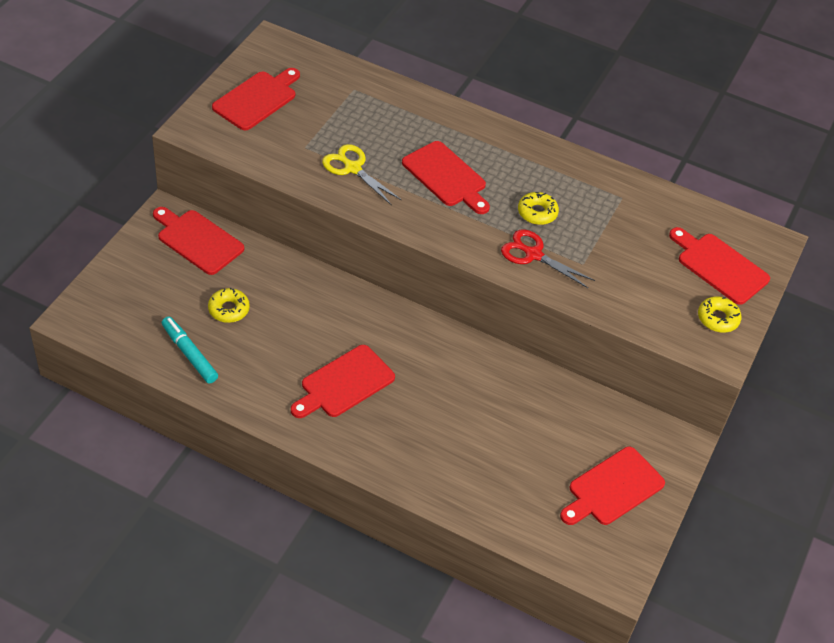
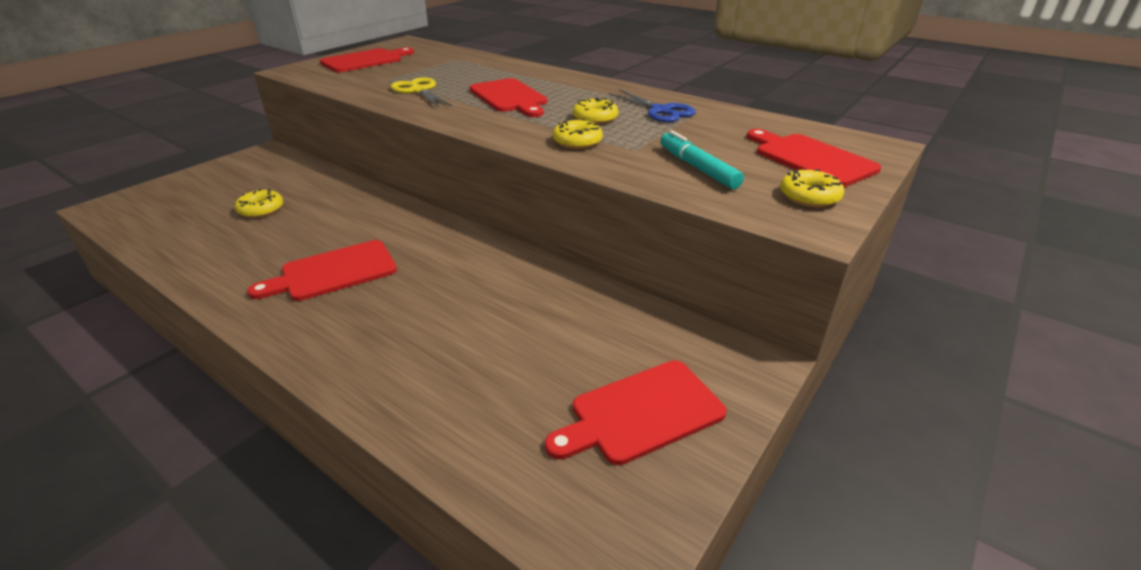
camera: 15 degrees right, 15 degrees down
(189, 354) = (187, 238): turquoise marker -> turquoise marker (697, 168)
(197, 240) = (277, 167): red cutting board -> none
(533, 254) = (577, 141): red scissors -> yellow donut
(591, 194) = (660, 111): none -> blue scissors

